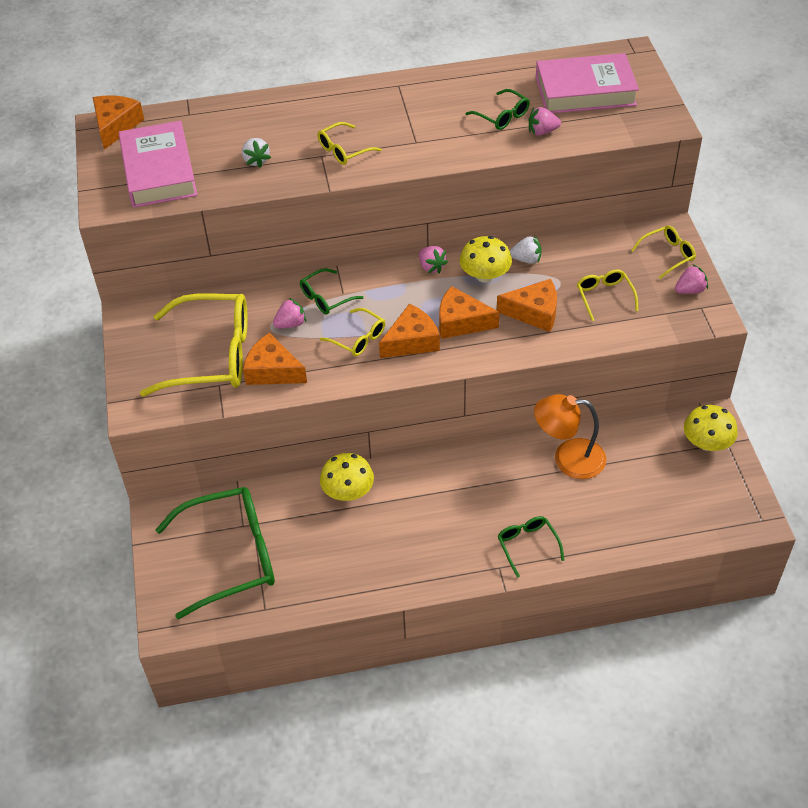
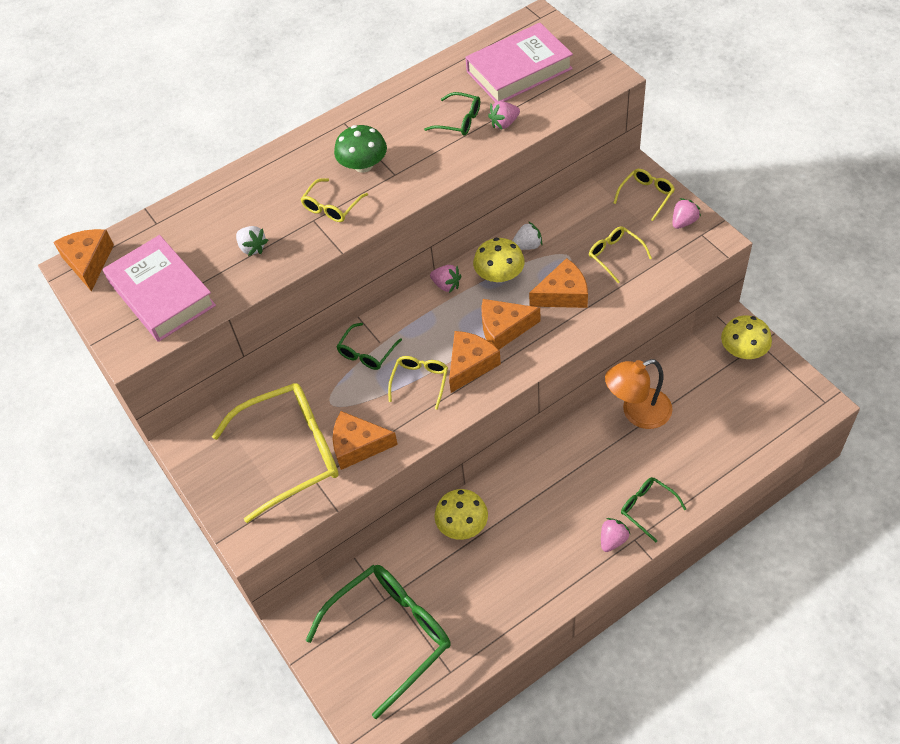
camera: 20 degrees left, 5 degrees up
(290, 324) = (348, 392): pink strawberry -> pink strawberry (613, 540)
(358, 338) = (420, 381): yellow glasses -> yellow glasses turned 90 degrees counterclockwise
(393, 125) = (363, 165): none -> green mushroom

